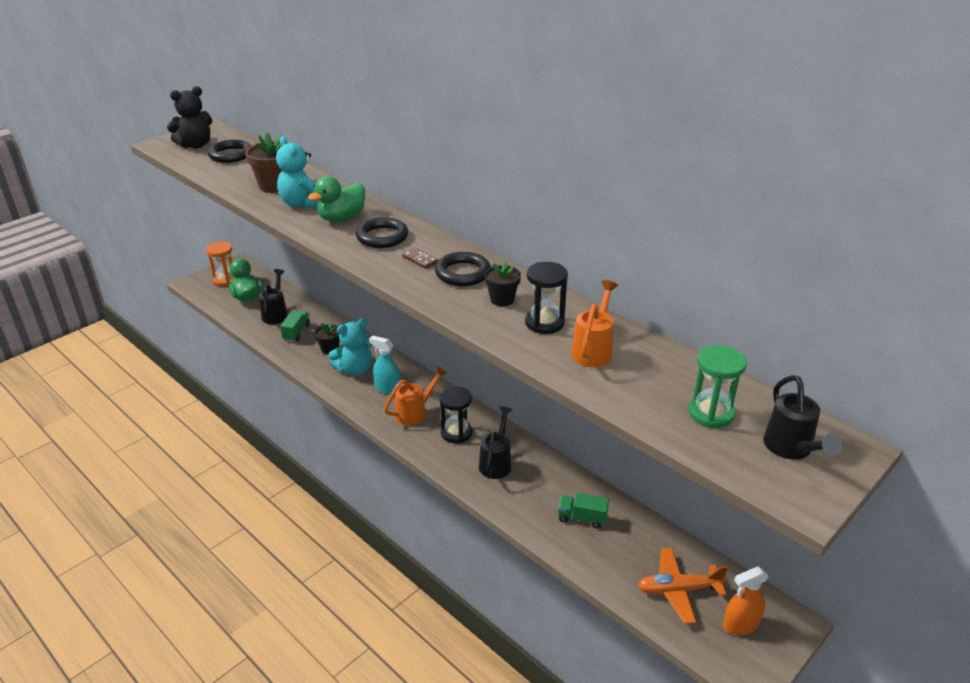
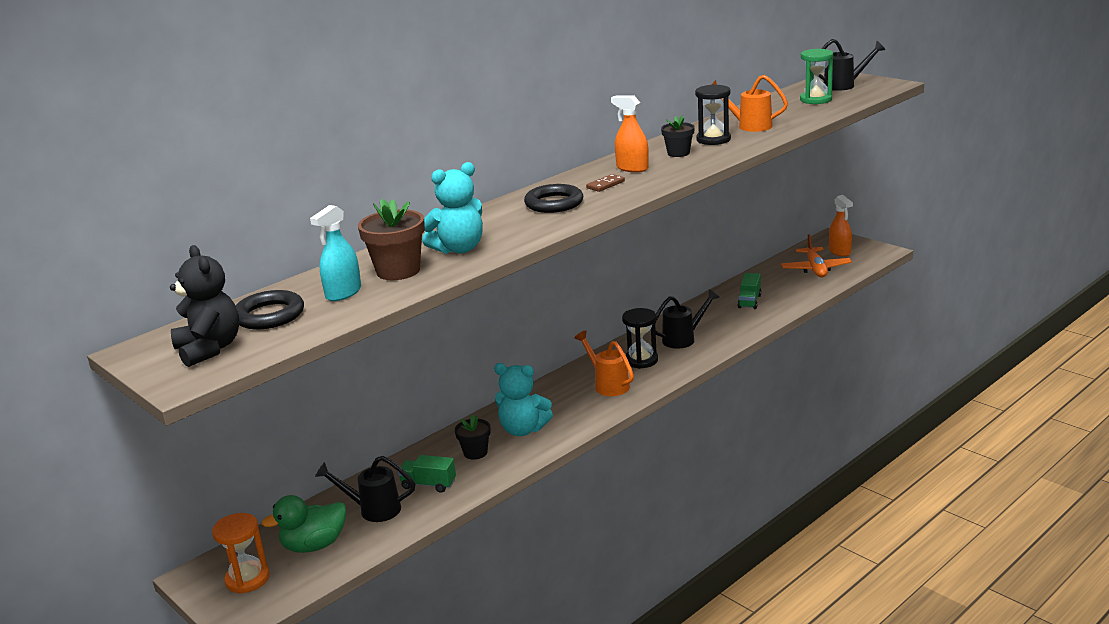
camera: 85 degrees left, 10 degrees down
(341, 218) = (505, 225): green duck -> none
(355, 369) = (523, 430): turquoise teddy bear -> turquoise teddy bear turned 135 degrees clockwise
(388, 388) = (563, 404): turquoise spray bottle -> turquoise spray bottle (343, 293)
(463, 273) = (632, 168): black ring -> orange spray bottle
(496, 462) = (683, 339): black watering can -> black watering can turned 135 degrees clockwise

